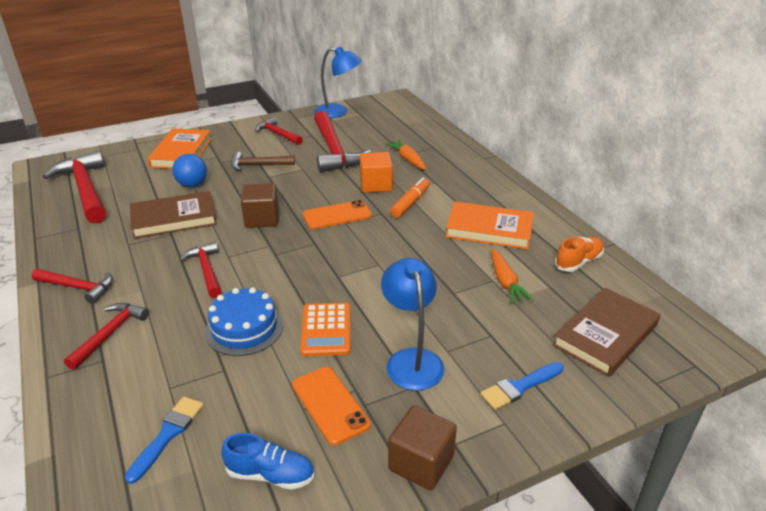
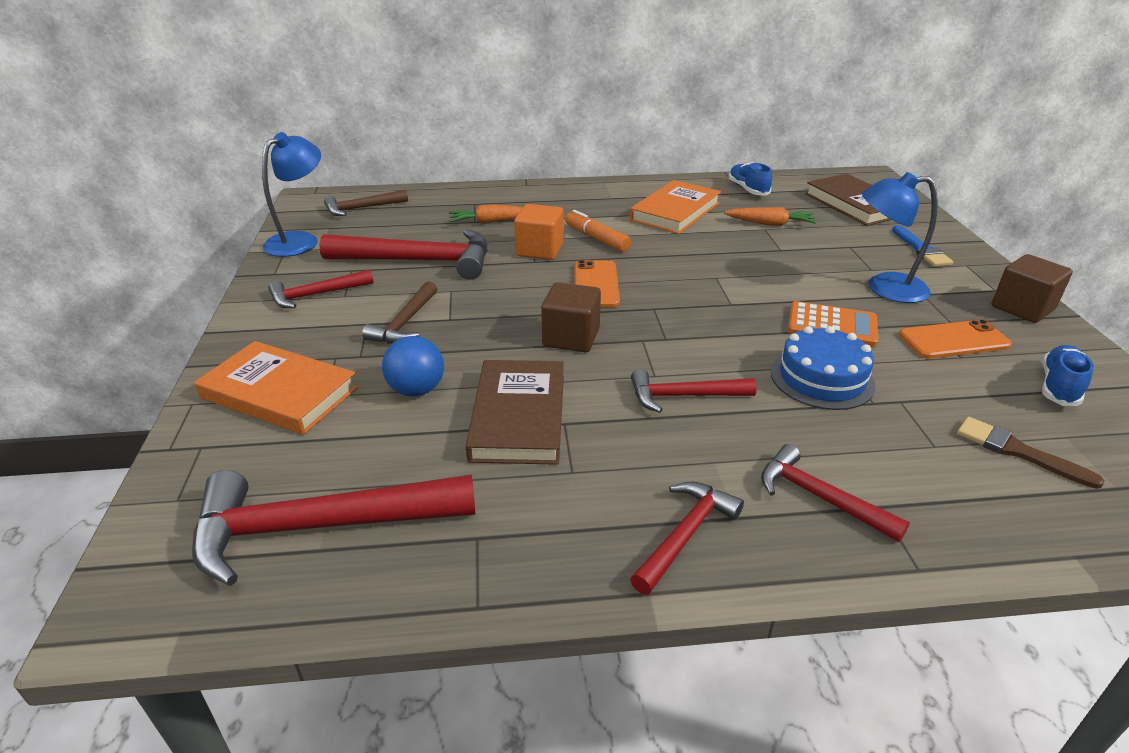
camera: 70 degrees left, 0 degrees up
(168, 434) = (1017, 451): blue brush -> brown brush
(394, 116) = (362, 208): none -> brown hammer
(578, 262) = (748, 189): orange shoe -> blue shoe

